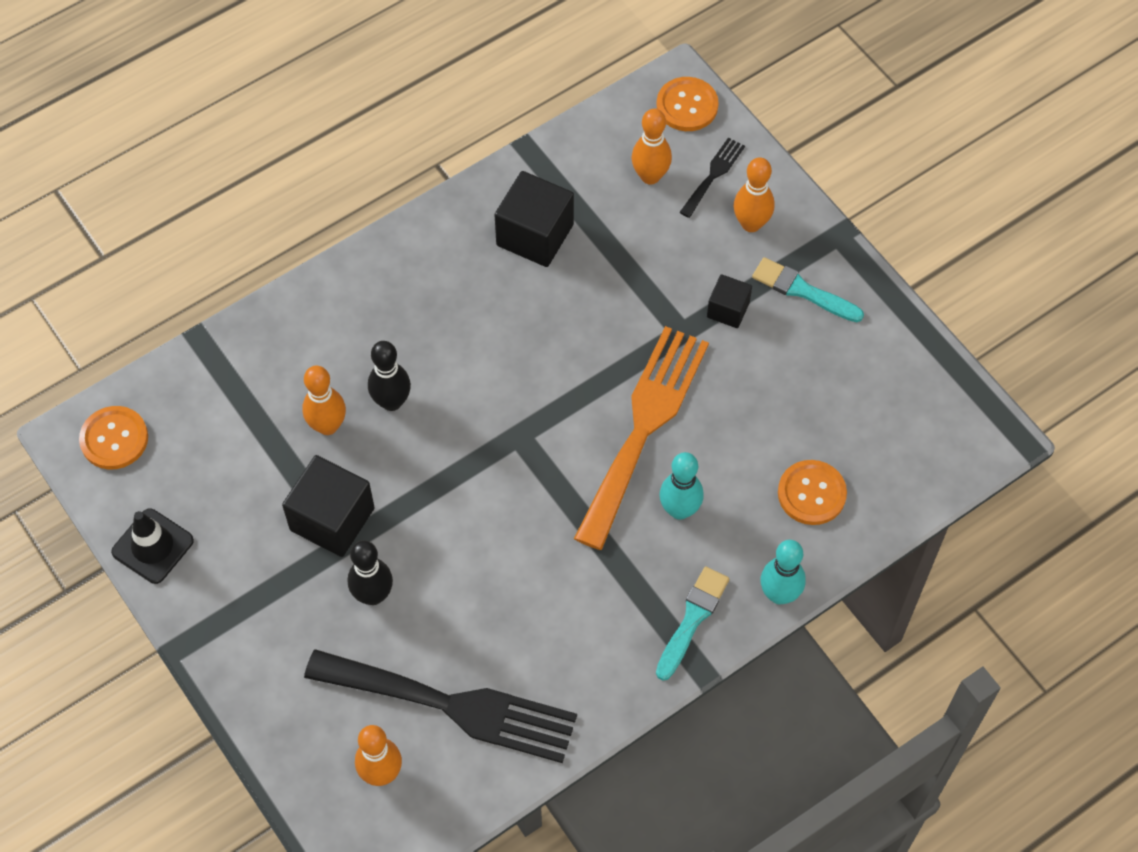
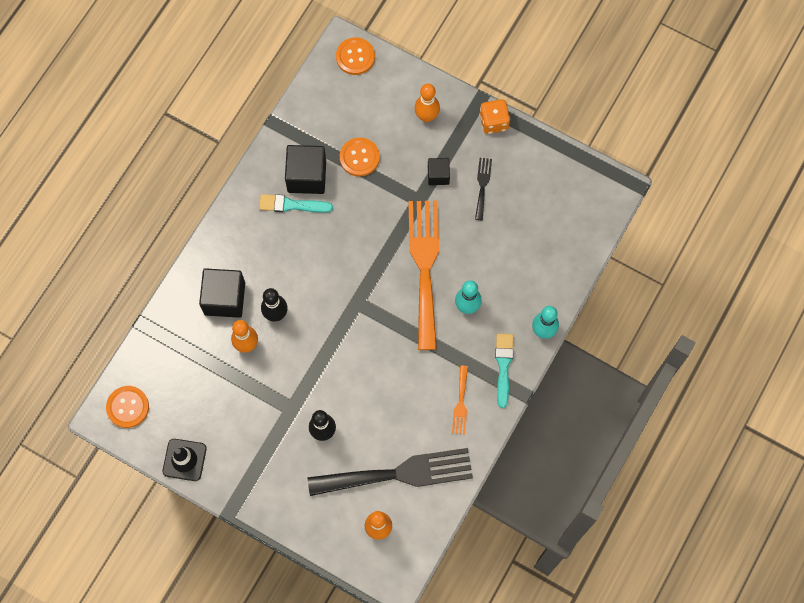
camera: 25 degrees left, 10 degrees up
(332, 519) = (278, 398): black cube -> black cube (224, 298)
(599, 645) = (460, 403): none -> orange fork
(650, 176) = (355, 111): orange bowling pin -> none
(713, 175) = (391, 94): black fork -> black fork (482, 185)
(802, 290) = (474, 145): turquoise brush -> turquoise brush (291, 205)
(811, 493) = (534, 265): orange button -> orange button (359, 157)
(847, 270) = (493, 122): none -> orange dice

